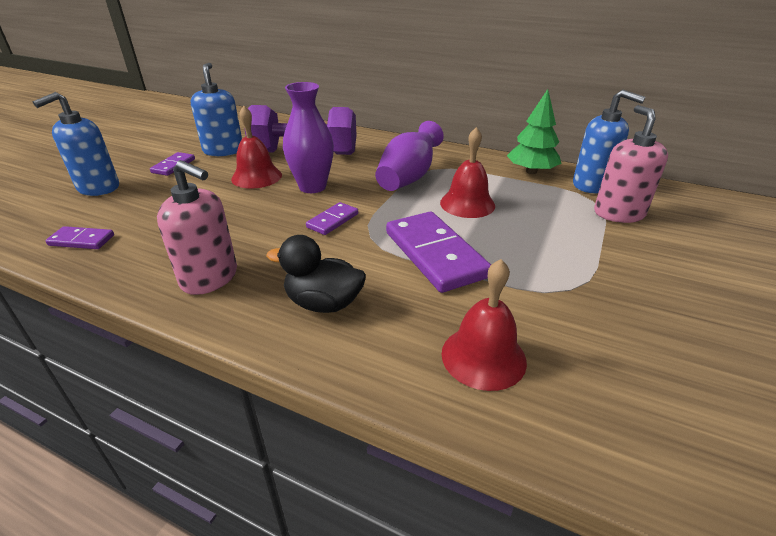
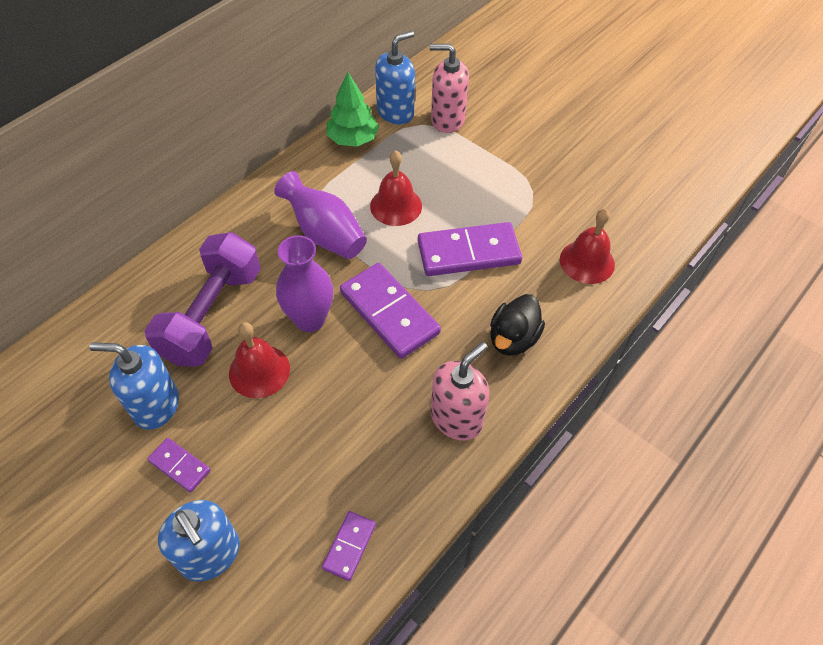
camera: 75 degrees left, 20 degrees up
(332, 220) = (389, 313): purple domino -> purple domino, size x1.99

